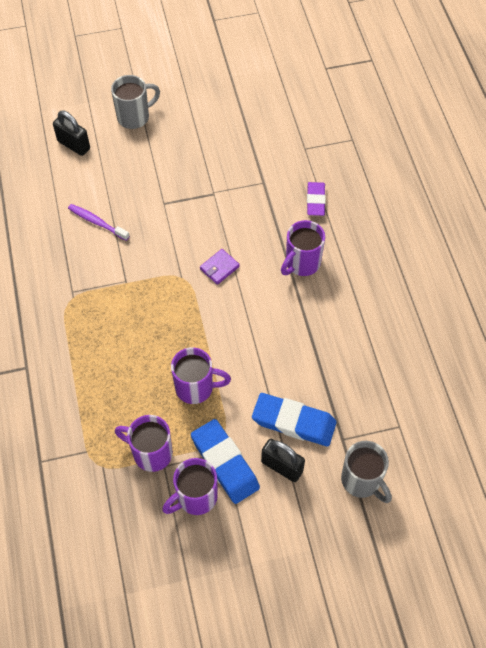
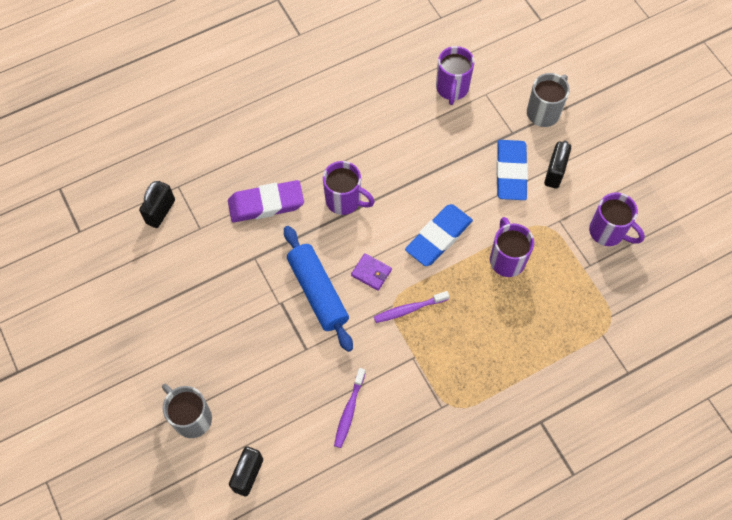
camera: 105 degrees left, 5 degrees up
(151, 453) = (583, 279): purple mug -> purple mug (452, 89)
(173, 289) = (409, 309): none -> purple toothbrush
(214, 223) = (318, 292): none -> blue rolling pin
(225, 463) = (569, 217): blue eraser -> blue eraser (438, 237)
(315, 201) = (266, 204): purple eraser -> purple eraser, size x1.59
(329, 123) = (160, 211): none -> black padlock

